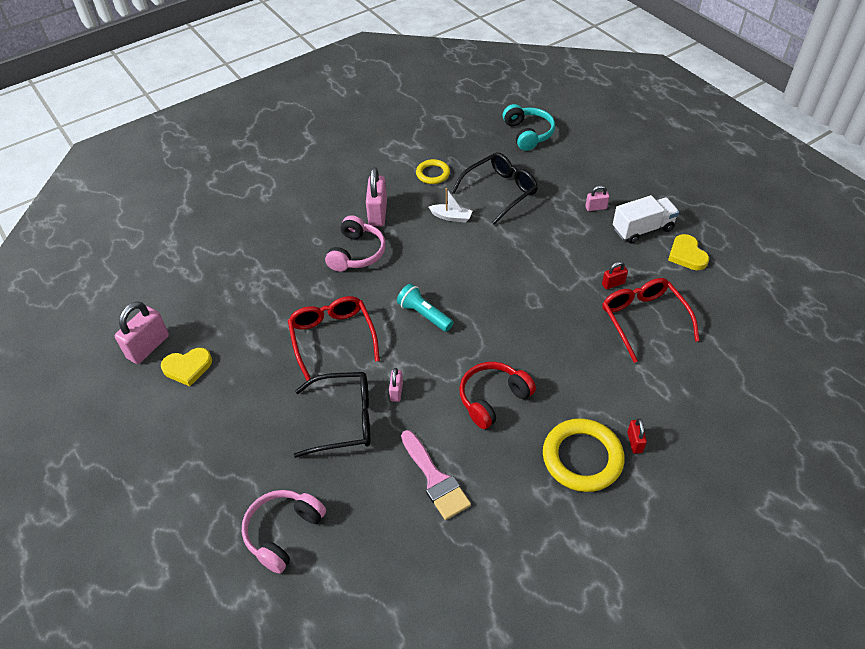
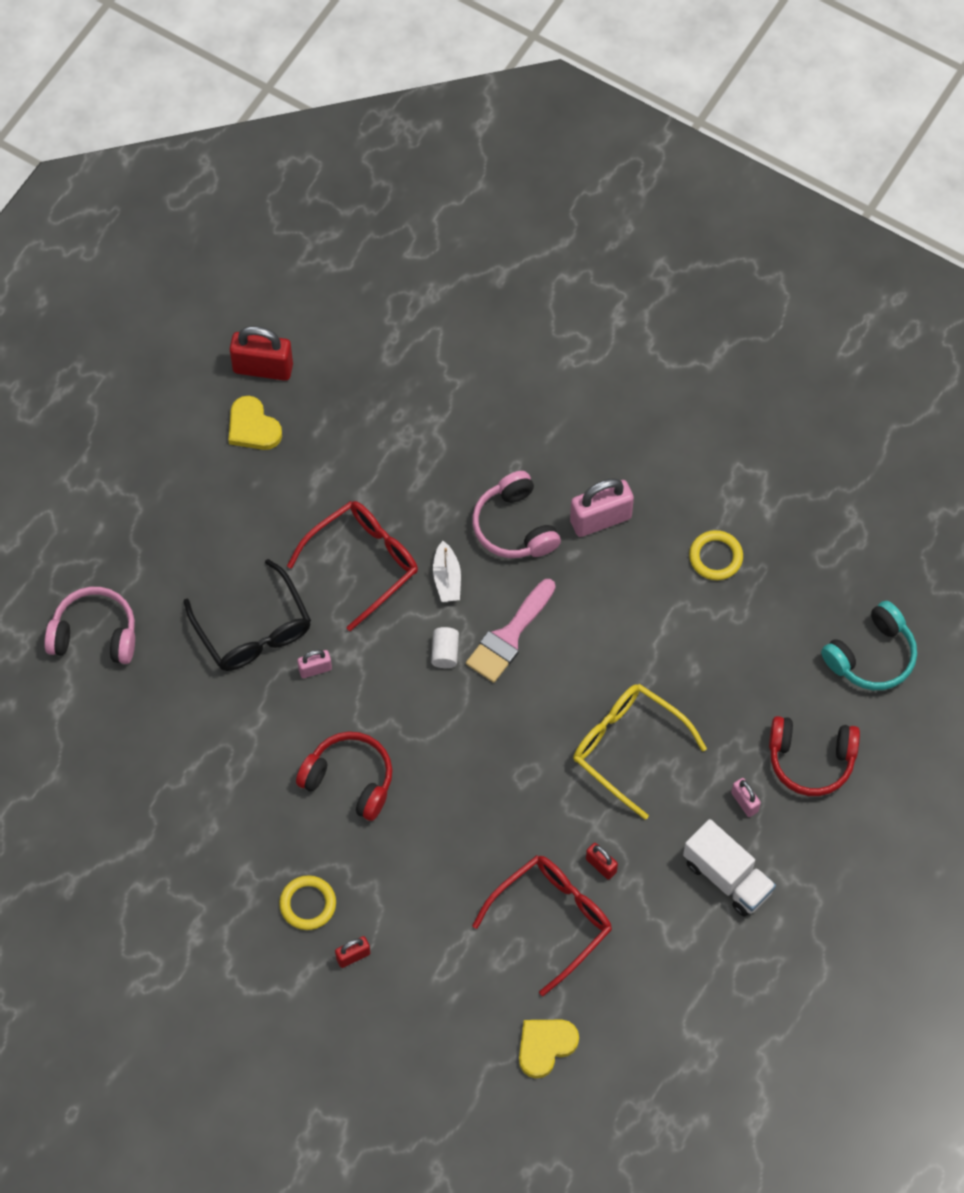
camera: 65 degrees right, 15 degrees up
(148, 347) = (263, 368): pink padlock -> red padlock
(357, 253) = (514, 526): pink headphones -> pink headphones turned 75 degrees clockwise
(424, 315) = (445, 652): turquoise flashlight -> white cylinder
(435, 479) = (216, 758): pink brush -> pink brush (509, 636)
(451, 217) = (637, 616): white boat -> white boat (447, 578)
(500, 191) = (720, 661): black glasses -> none
(536, 247) = (627, 747): none -> yellow glasses
(580, 174) = (811, 760): none -> red headphones
(582, 458) = (308, 904): yellow ring -> yellow ring, size x0.57
(687, 255) = (700, 948): yellow heart -> yellow heart (545, 1046)

